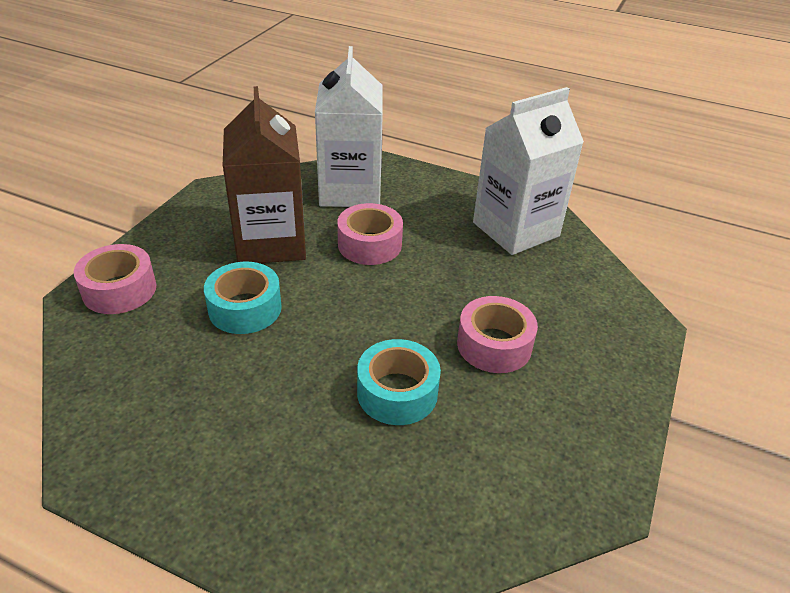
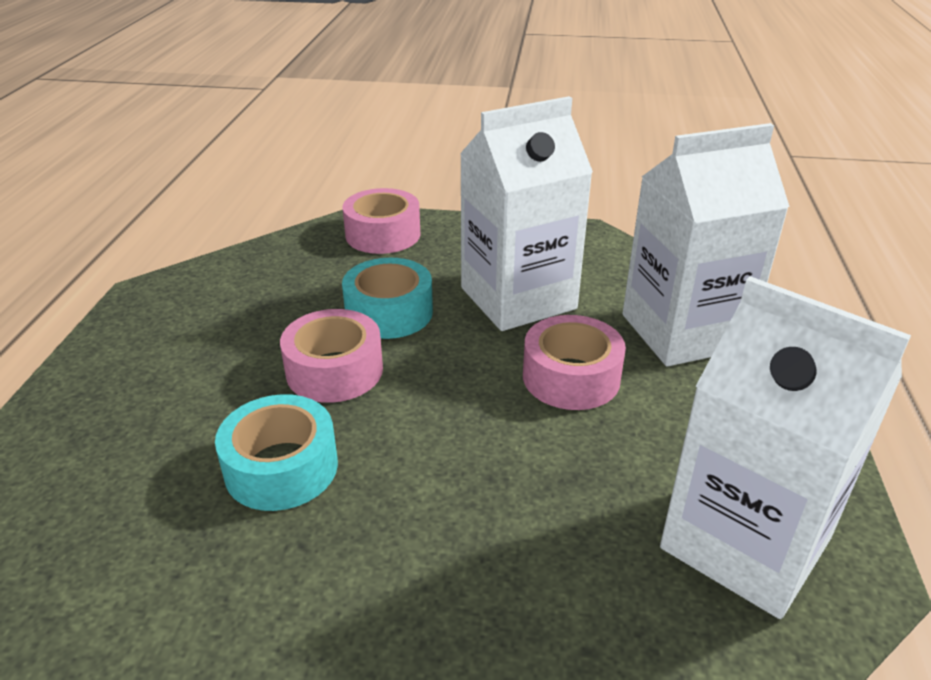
camera: 75 degrees right, 5 degrees down
(271, 242) = (518, 298): brown carton -> white carton
(494, 345) = (409, 558): pink tape -> pink tape (334, 370)

